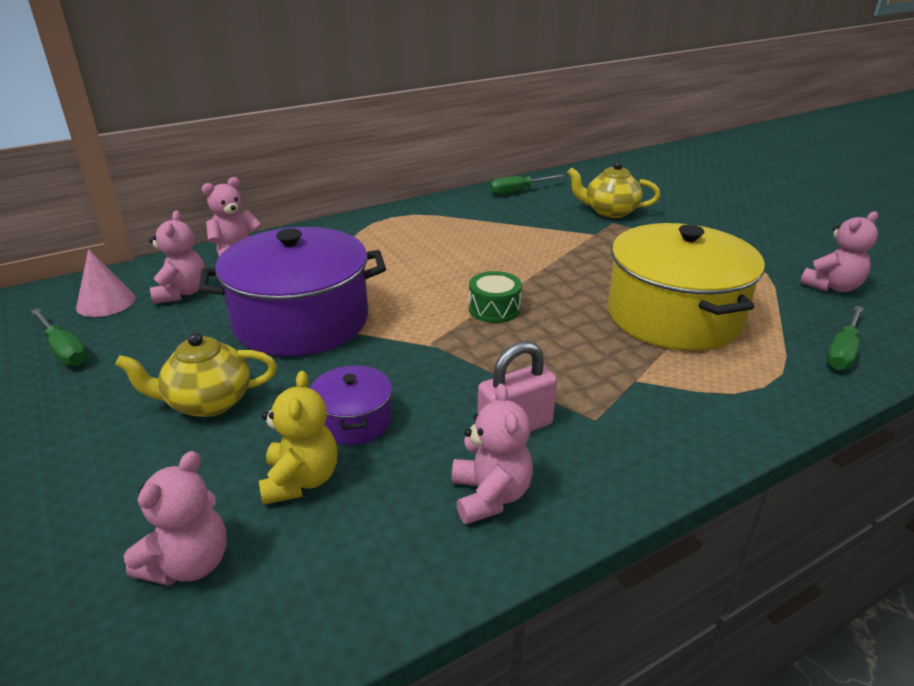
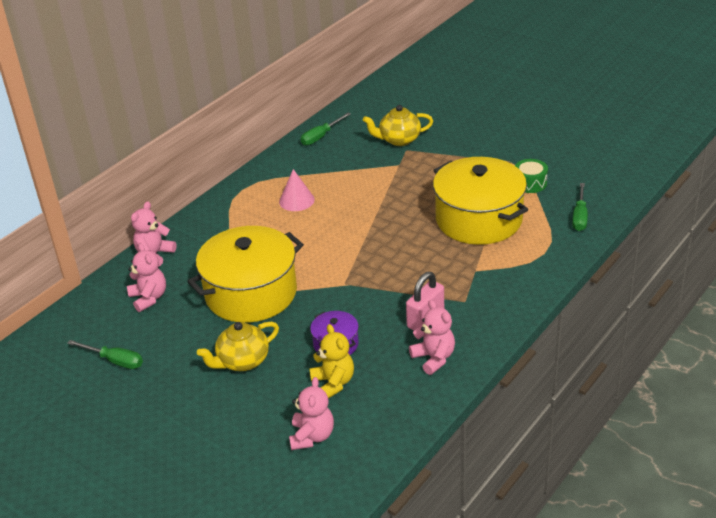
camera: 20 degrees left, 5 degrees up
(106, 302) = (102, 321): pink cone -> pink cone (296, 200)
(301, 321) = (251, 293): purple pot -> yellow pot
(494, 309) = (368, 247): green drum -> green drum (530, 183)
(832, 287) = (563, 168): pink teddy bear -> none

